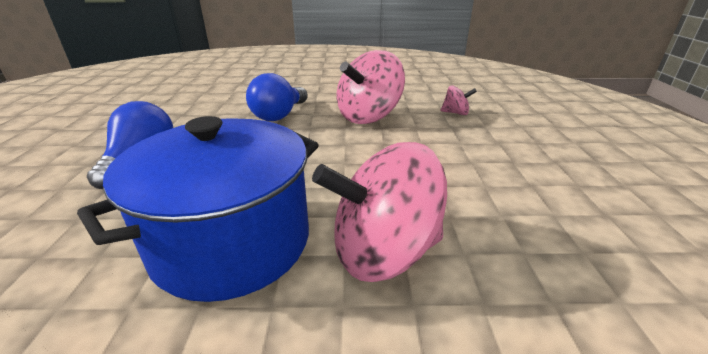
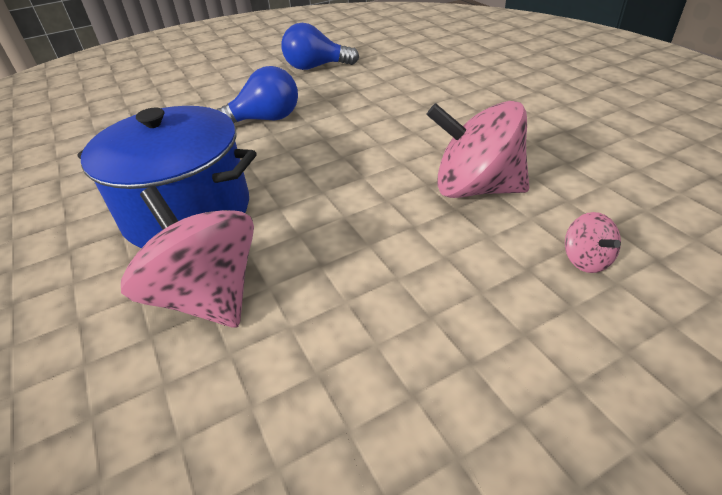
camera: 65 degrees right, 10 degrees up
(279, 115) = (409, 133): blue light bulb -> blue light bulb (316, 67)

